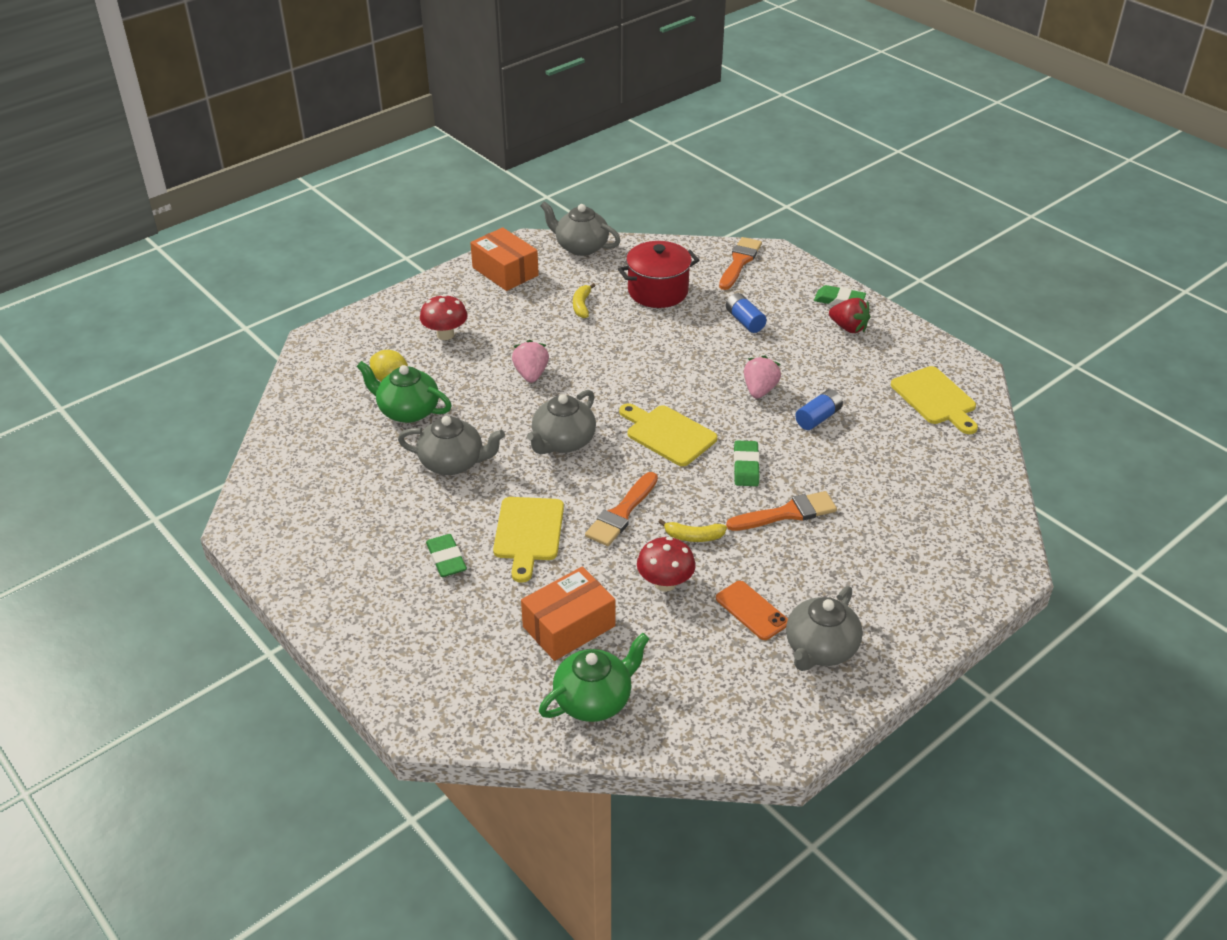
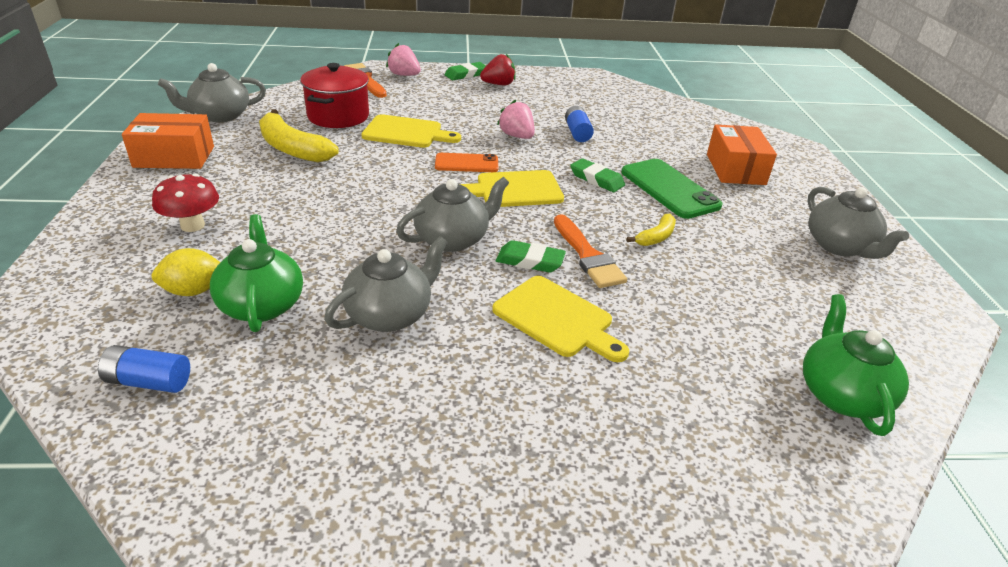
camera: 55 degrees left, 5 degrees down
(407, 411) = (262, 304): green teapot -> green teapot turned 105 degrees clockwise
(446, 559) = (537, 394): green eraser -> green eraser (530, 261)
(531, 374) = (335, 211): pink strawberry -> pink strawberry (404, 75)
(563, 442) = (453, 239): grey teapot -> grey teapot turned 105 degrees counterclockwise
(569, 626) = (719, 359): orange box -> orange box (735, 169)
(582, 305) = (292, 149): yellow banana -> yellow banana, size x1.92
(665, 583) = (703, 277): red mushroom -> none
(744, 321) = (432, 107): blue battery -> blue battery (149, 381)
(751, 610) = (772, 254): orange phone -> orange phone (466, 163)
(787, 513) = (669, 189): orange brush -> green phone
(935, 398) = (609, 95): yellow cutting board -> yellow cutting board (406, 133)

